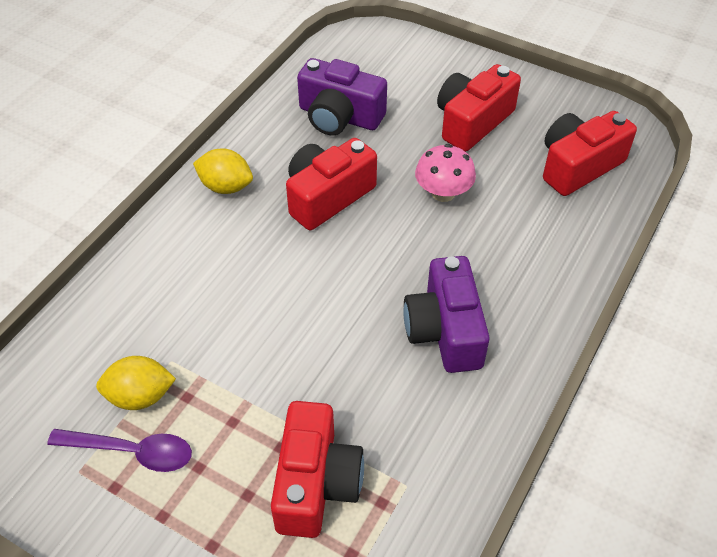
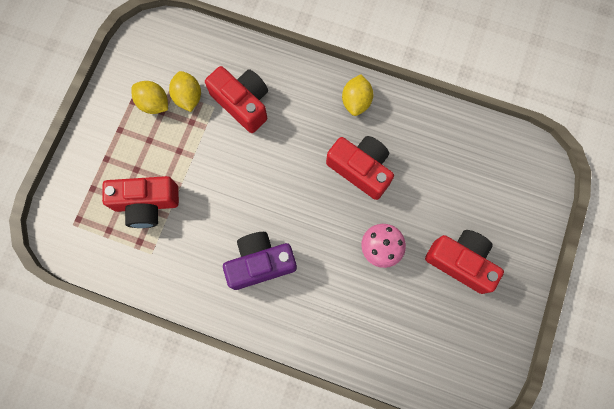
camera: 80 degrees right, 25 degrees up
(132, 452) = (154, 103): purple spoon -> yellow lemon
(339, 116) = (443, 162): purple camera -> none
(578, 166) = (430, 347): red camera -> red camera (242, 103)

